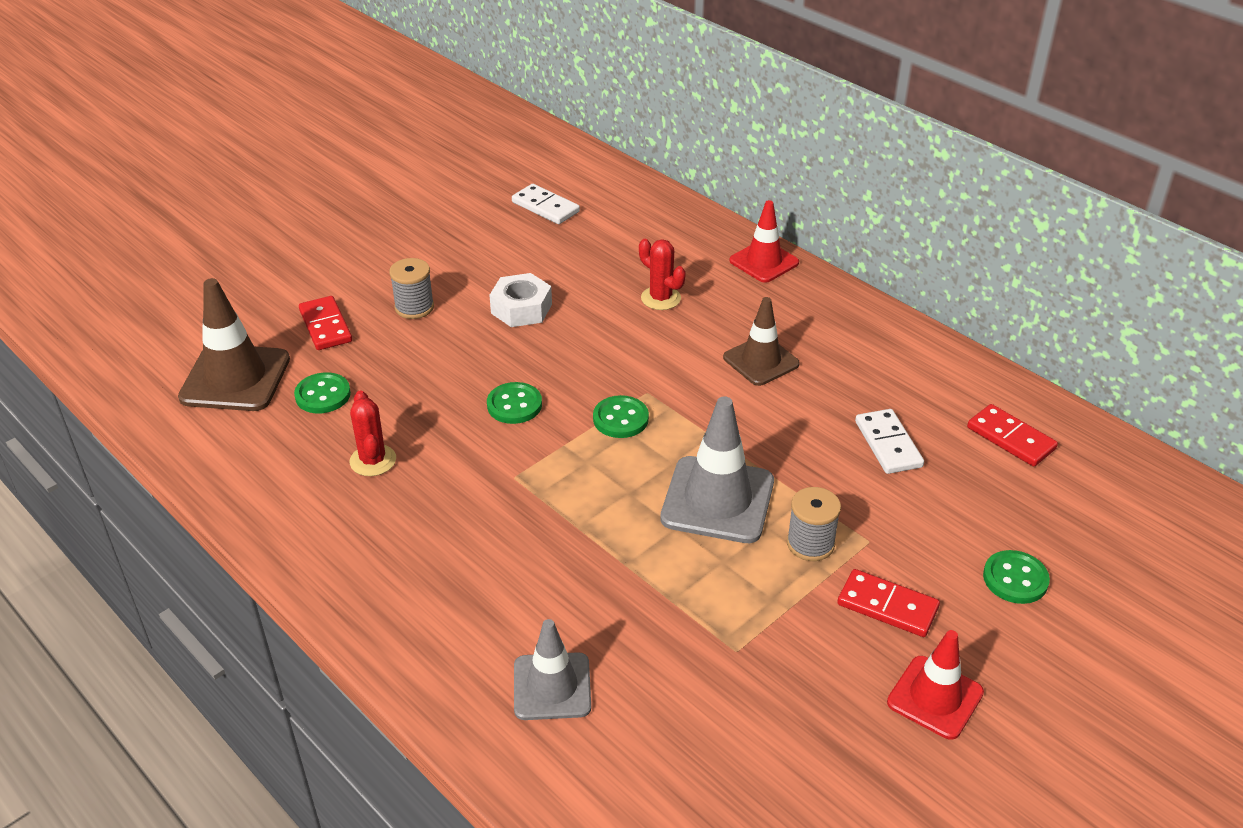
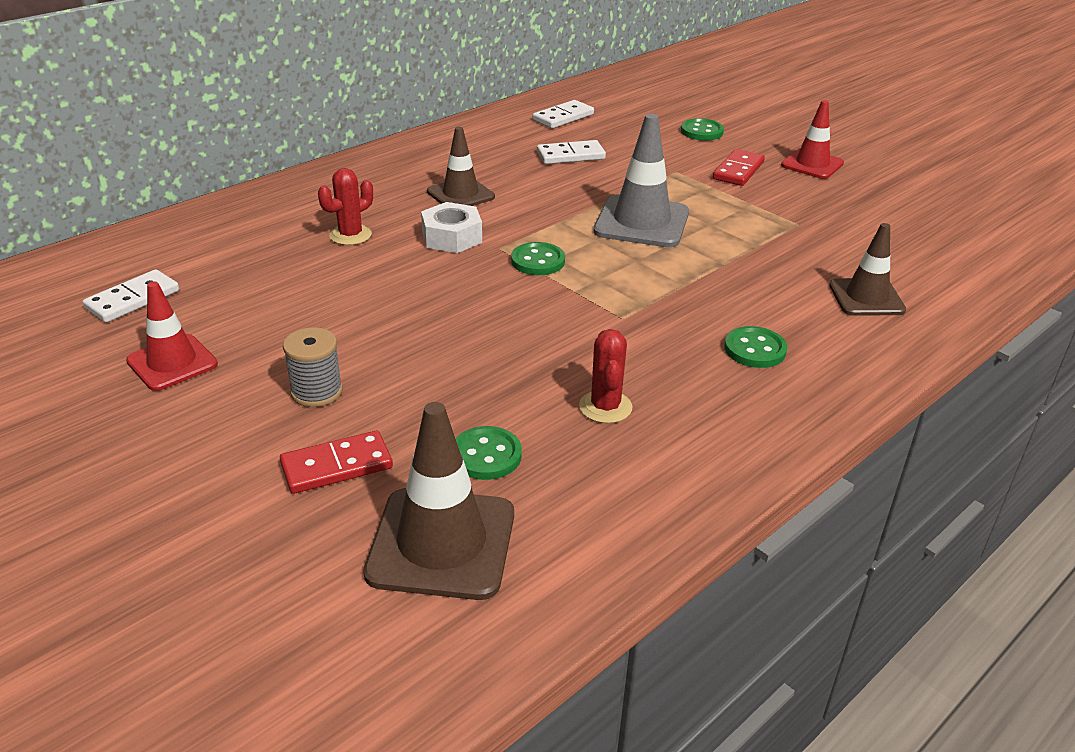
camera: 90 degrees left, 5 degrees down
(373, 460) = (605, 407): red cactus -> red cactus turned 75 degrees counterclockwise
(514, 405) = (514, 318): green button -> green button (755, 349)
(521, 309) = (343, 315): white nut -> white nut (452, 237)
(552, 686) = (866, 298): grey traffic cone -> brown traffic cone
(764, 262) = (307, 183): red traffic cone -> red traffic cone (172, 363)
(810, 544) = (684, 191): grey spool -> none
(1010, 438) = (563, 117): red domino -> white domino

